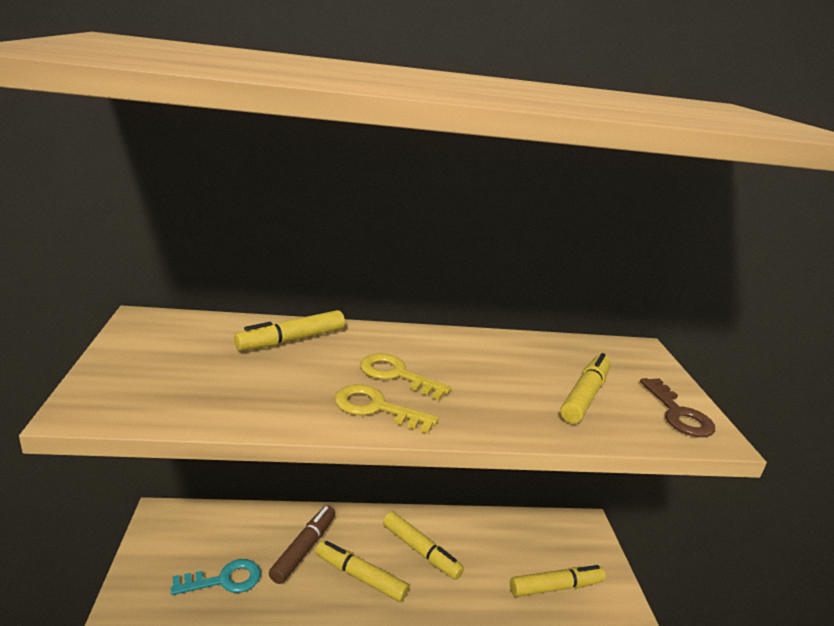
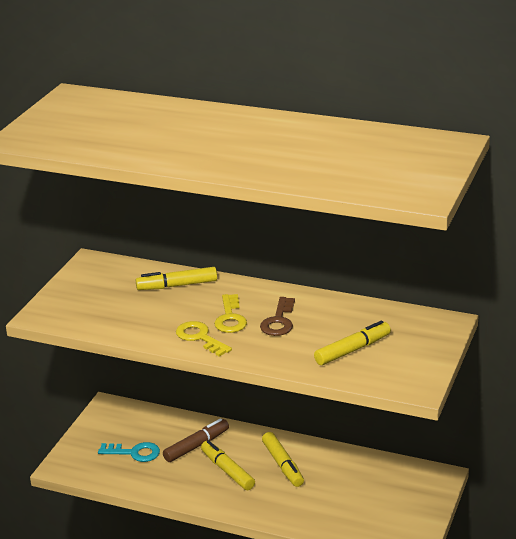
camera: 30 degrees right, 5 degrees up
(396, 375) = (230, 318): yellow key -> yellow key turned 150 degrees counterclockwise
(556, 587) = (373, 509): yellow marker -> none
(678, 414) = (411, 371): brown key -> brown key (278, 321)

